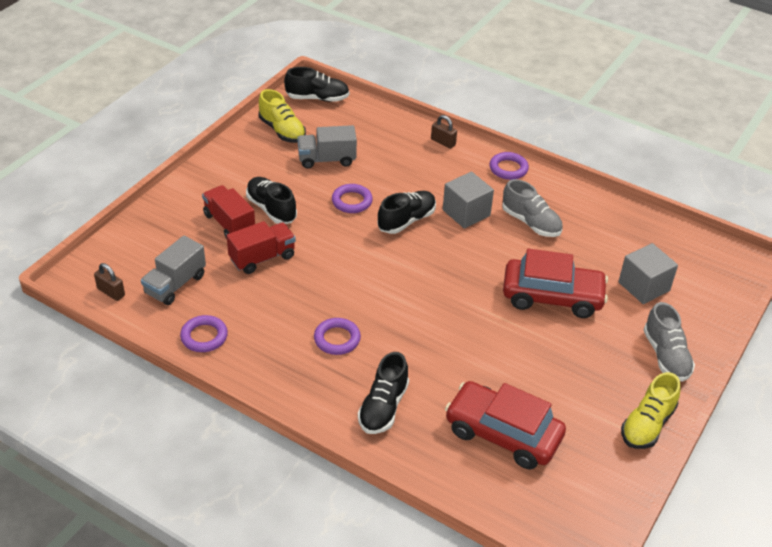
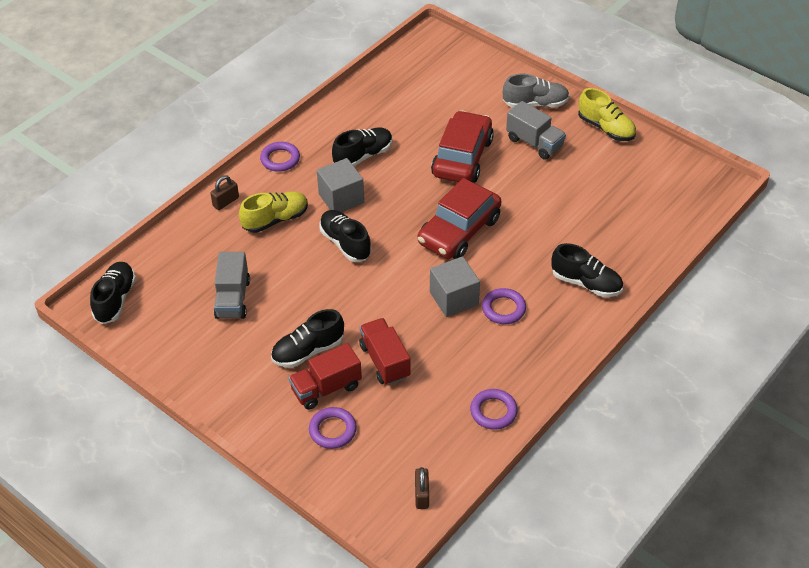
camera: 80 degrees left, 5 degrees up
(111, 292) = (422, 495): brown padlock -> brown padlock turned 45 degrees counterclockwise
(175, 284) = (416, 436): grey truck -> grey truck (534, 143)
(282, 130) = (170, 335): yellow shoe -> yellow shoe (275, 219)
(352, 201) = (308, 283): purple ring -> purple ring (332, 430)
(503, 434) = (615, 211): red car -> red car (459, 231)
(531, 223) = (363, 156): grey shoe -> black shoe
(644, 286) = (455, 100): grey cube -> grey cube (454, 298)

